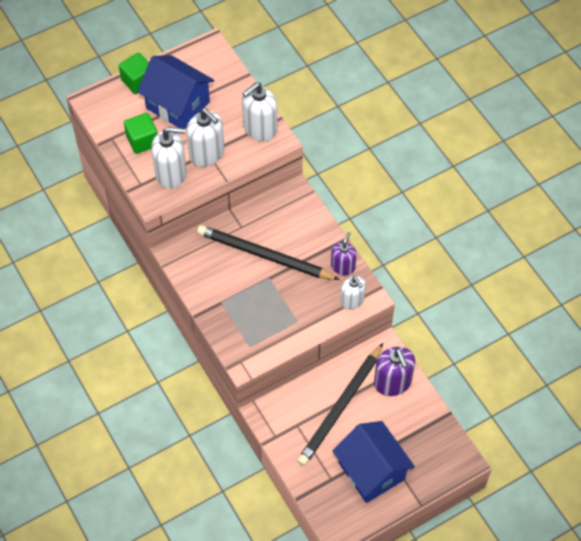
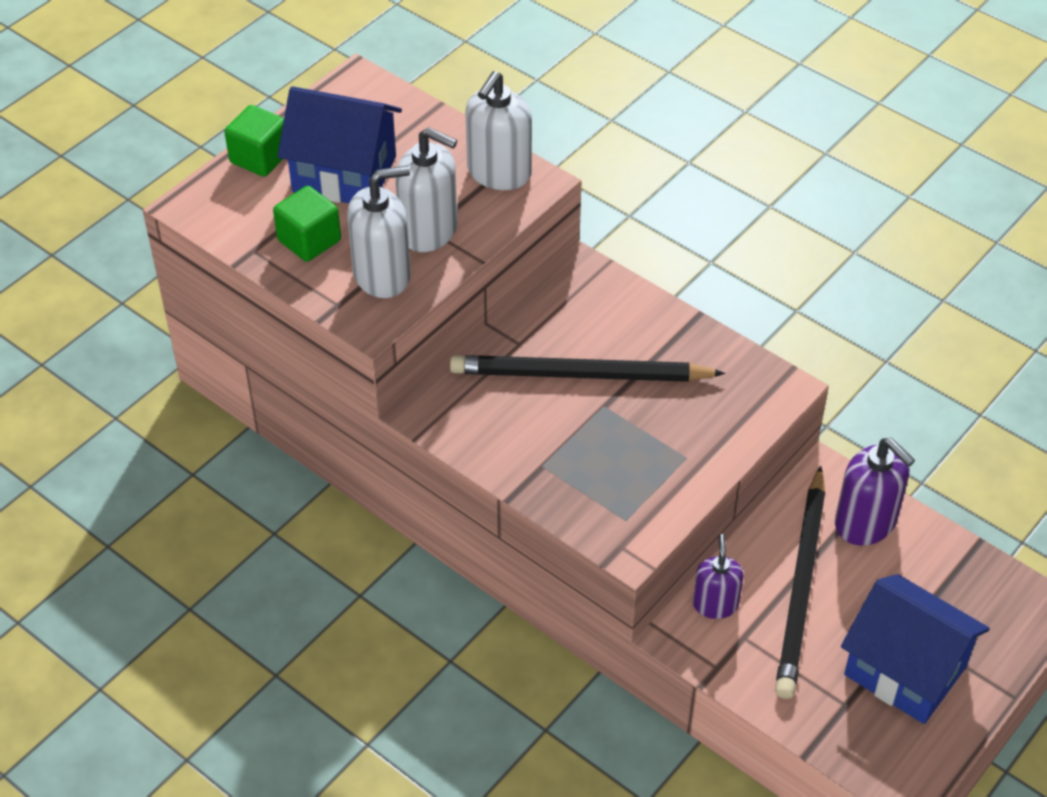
camera: 20 degrees left, 10 degrees down
(343, 267) = (717, 355): purple soap dispenser -> purple soap dispenser (715, 604)
(352, 301) = (759, 401): white soap dispenser -> none

